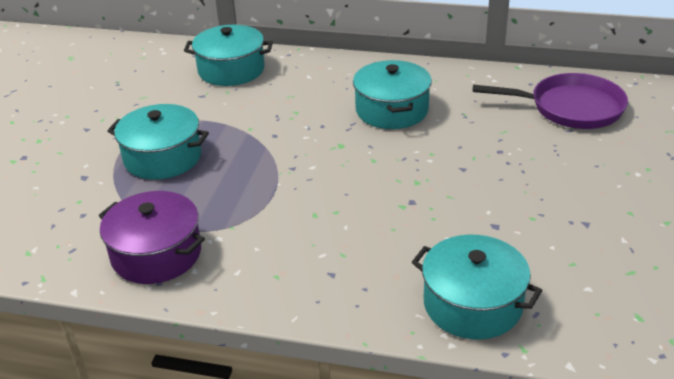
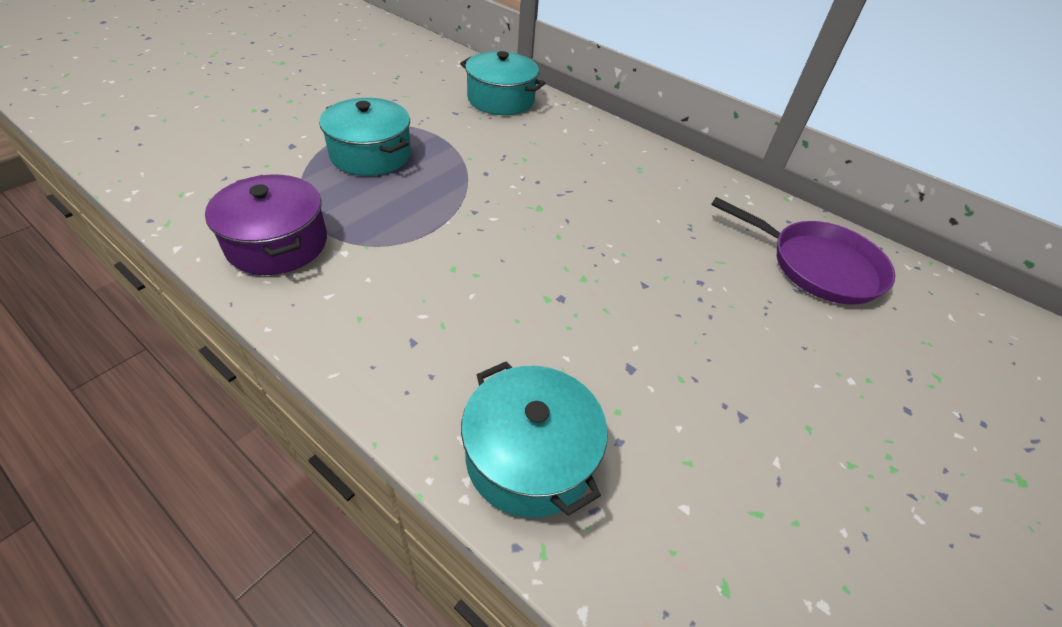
camera: 20 degrees right, 10 degrees up
(392, 110) = (618, 192): turquoise pot -> none

